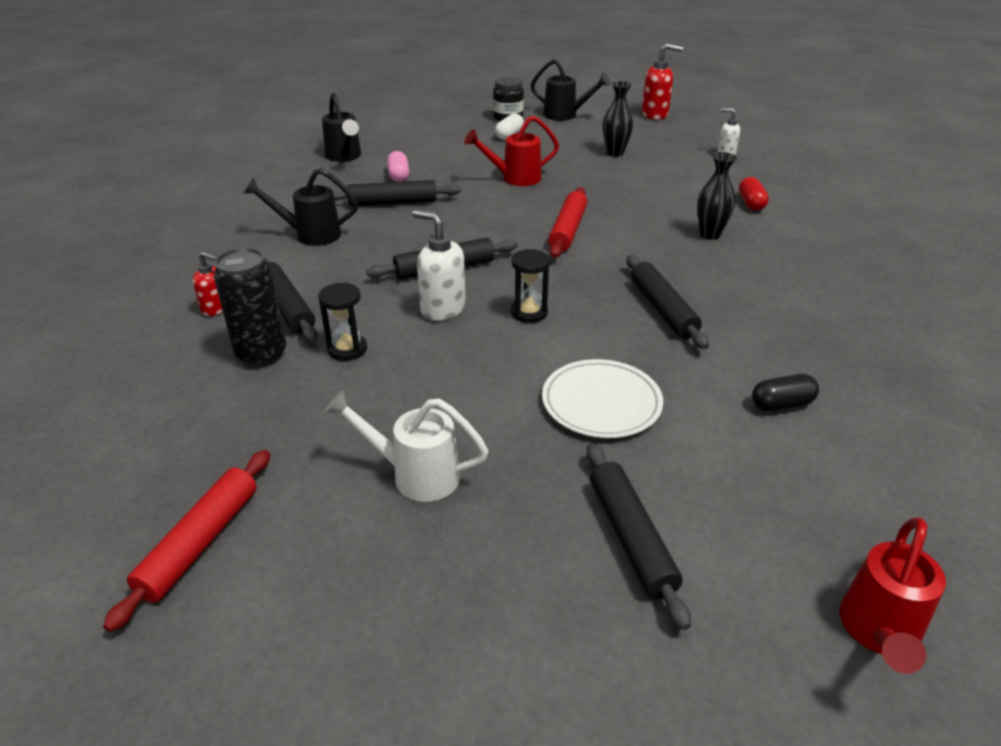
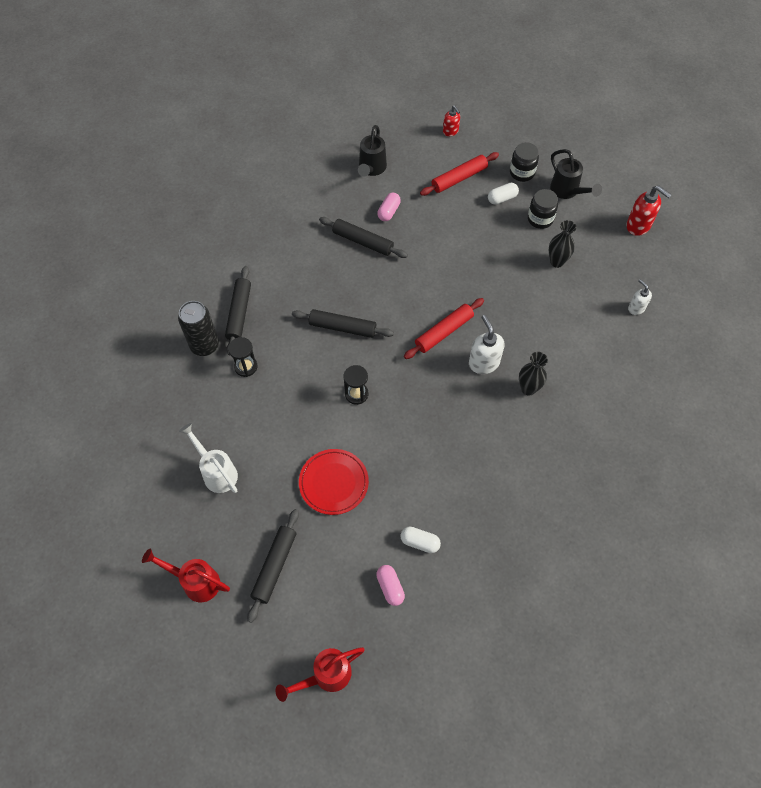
camera: 35 degrees right, 25 degrees up
(200, 543) = (113, 454): red rolling pin -> red rolling pin (459, 178)
(216, 308) = (205, 293): red soap dispenser -> red soap dispenser (450, 131)
(310, 235) = (293, 250): black watering can -> none
(442, 309) = (314, 363): white soap dispenser -> white soap dispenser (483, 363)
(514, 178) = (459, 256): red watering can -> red watering can (195, 581)
(563, 136) = (540, 219): none -> black jar
(601, 403) = (333, 483): white plate -> red plate
(663, 309) = (430, 436): black rolling pin -> none
(751, 203) = (591, 373): red capsule -> none
(782, 404) = (420, 542): black capsule -> white capsule
(812, 469) = (390, 587): none -> pink capsule

